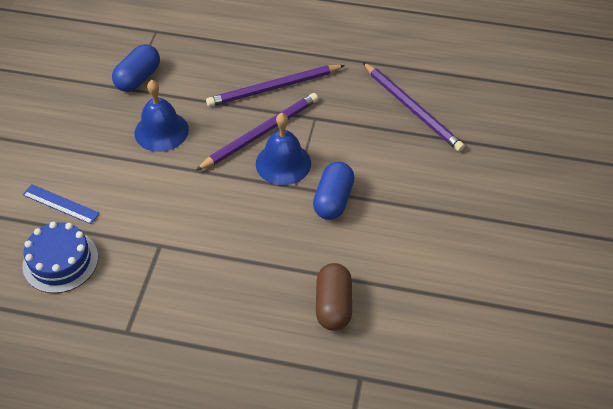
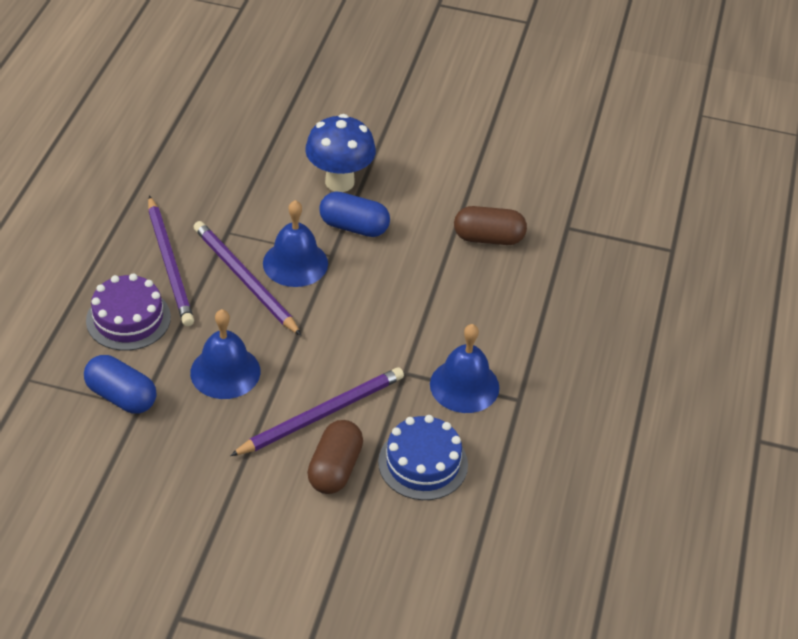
camera: 90 degrees left, 5 degrees down
(60, 204) = (335, 469): blue ruler -> brown capsule
(144, 289) = (464, 385): none -> blue bell
(214, 72) = (128, 319): none -> purple cake
(391, 186) = (339, 182): none -> blue mushroom
(412, 109) = (228, 152): purple pencil -> purple pencil (322, 414)

